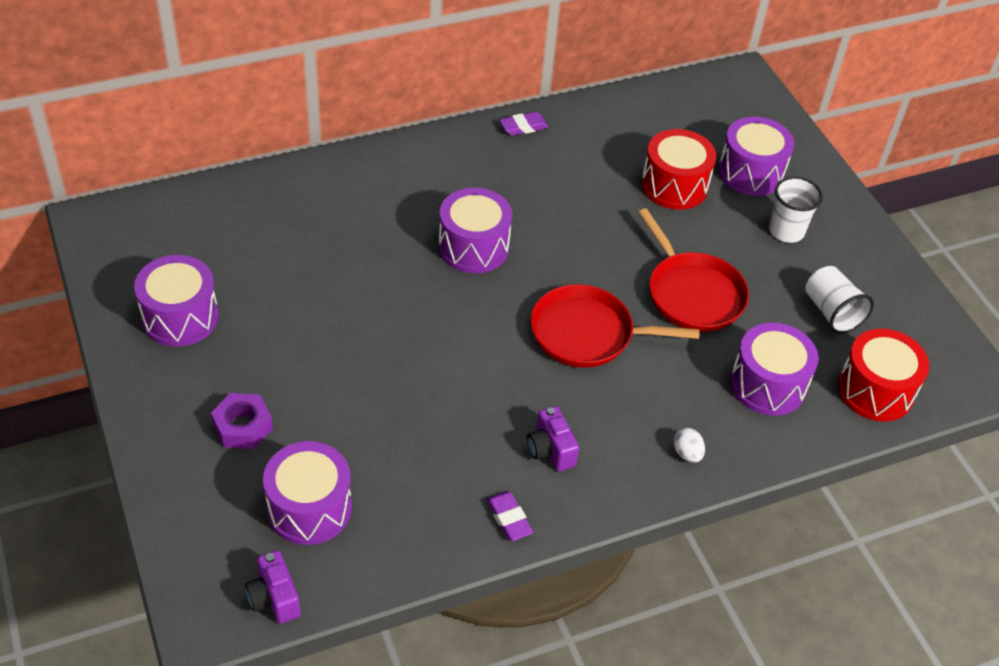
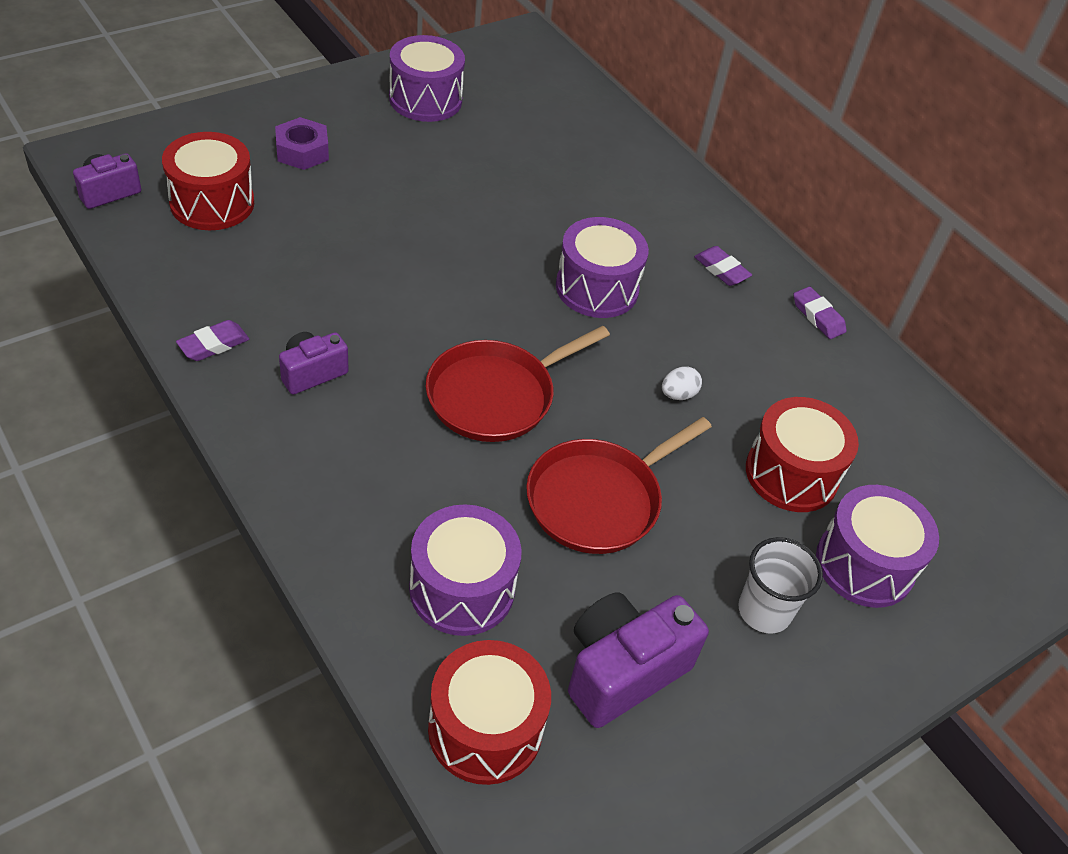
camera: 75 degrees right, 0 degrees up
(309, 508) = (212, 203): purple drum -> red drum
(463, 166) = (721, 270): none -> purple eraser
(587, 333) = (495, 395): red pan -> red pan turned 120 degrees counterclockwise
(687, 453) = (328, 501): white egg -> white egg (678, 394)
(831, 312) = (622, 671): white cup -> purple camera

